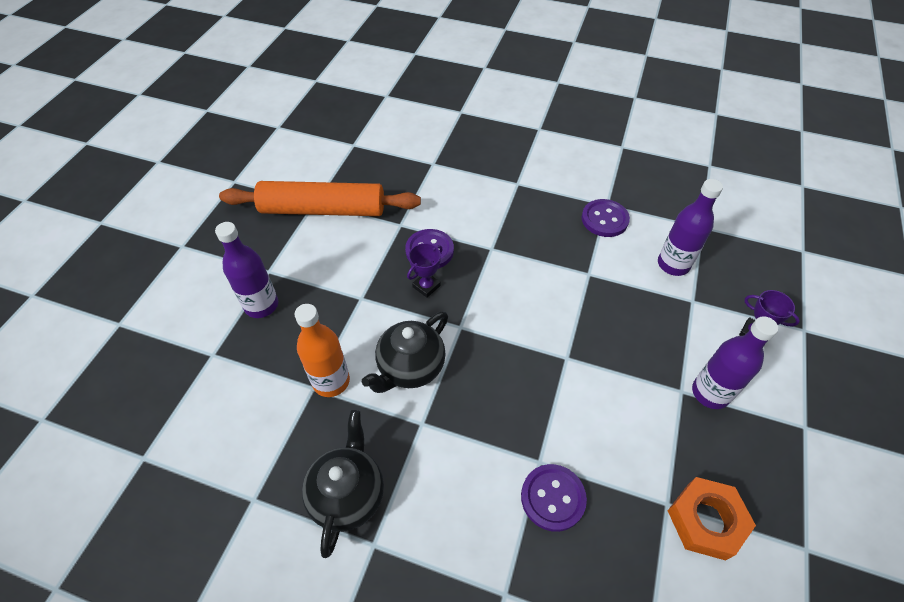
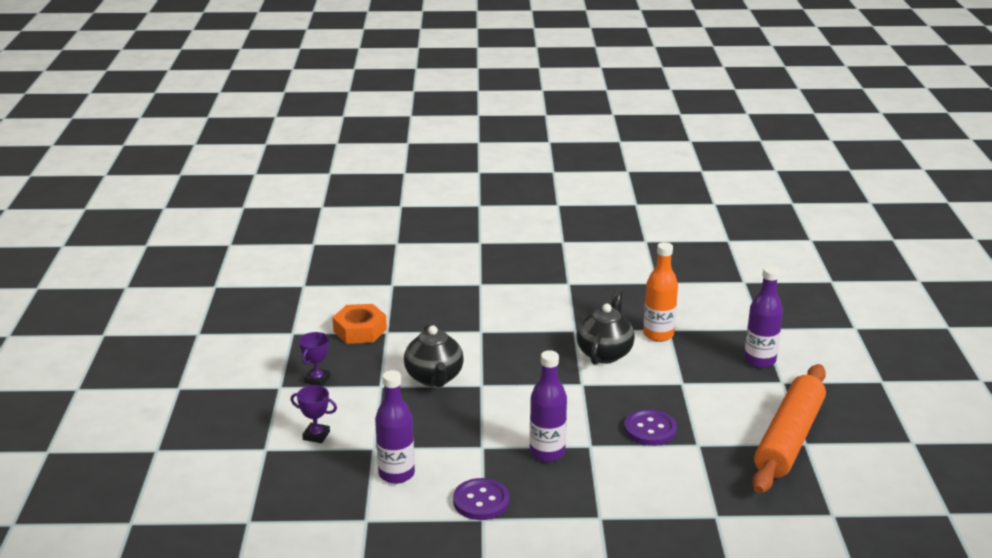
camera: 160 degrees right, 25 degrees down
(323, 209) = (789, 439): orange rolling pin -> orange rolling pin turned 45 degrees counterclockwise
(348, 494) = (599, 295): black teapot -> black teapot (434, 378)
(426, 286) = (631, 403): purple trophy -> purple trophy (317, 379)
(553, 498) = (465, 319): purple button -> none
(710, 393) = (356, 389): purple bottle -> purple bottle (547, 452)

